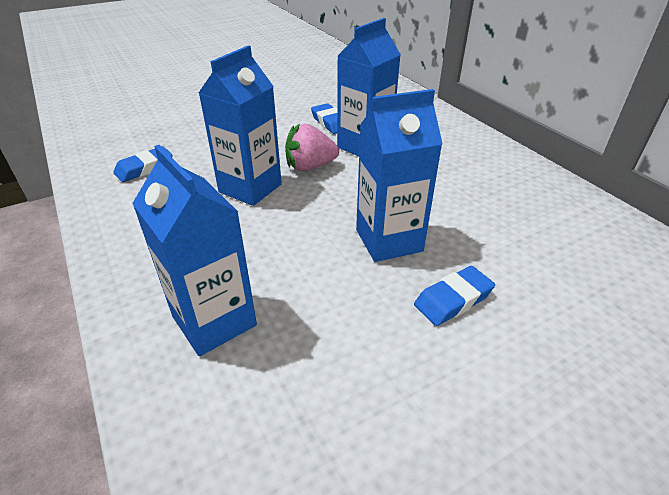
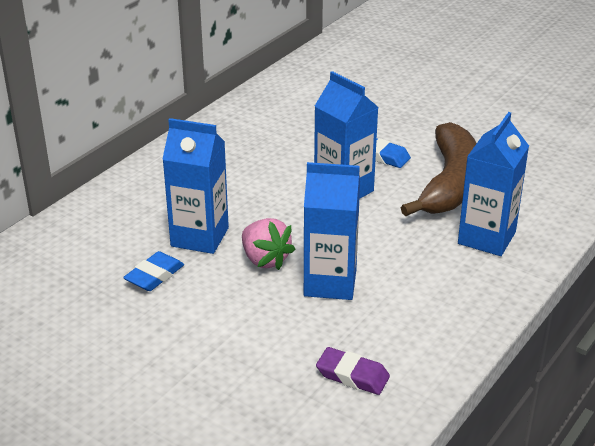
camera: 115 degrees left, 5 degrees down
(144, 168) = (352, 375): blue eraser -> purple eraser
(350, 340) = (449, 184): none -> brown banana

